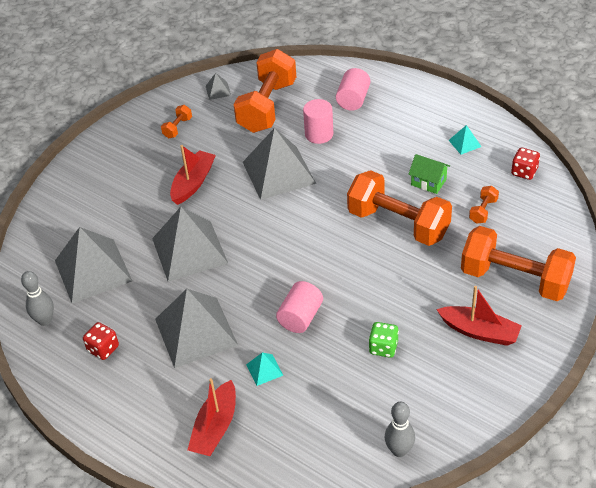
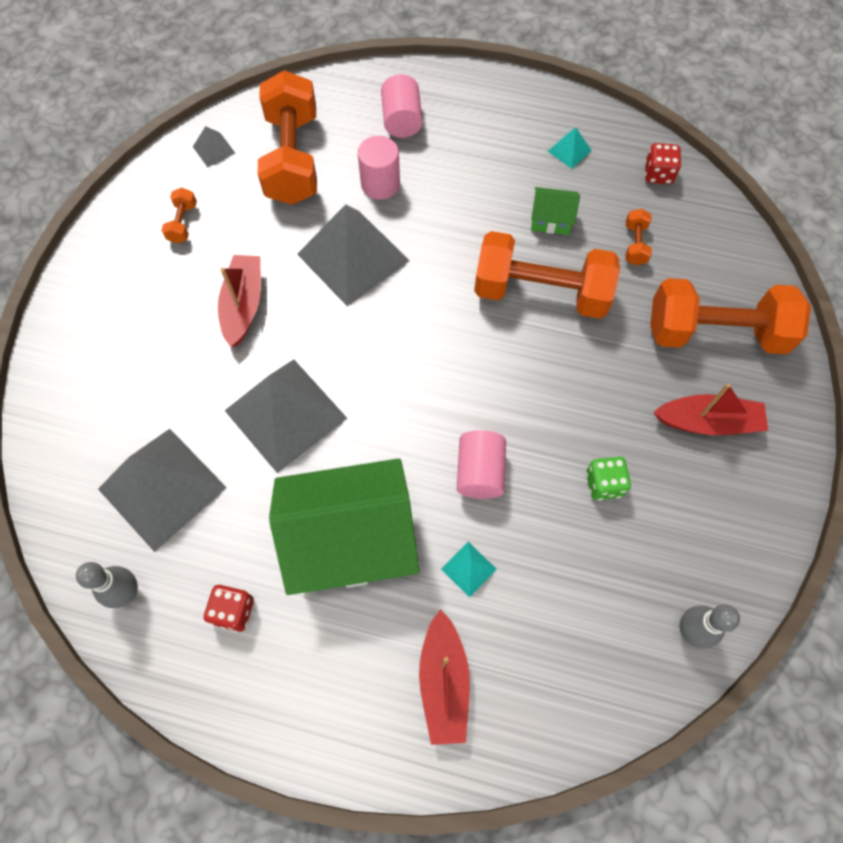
camera: 25 degrees left, 20 degrees up
(196, 332) = (351, 540): grey pyramid -> green house

